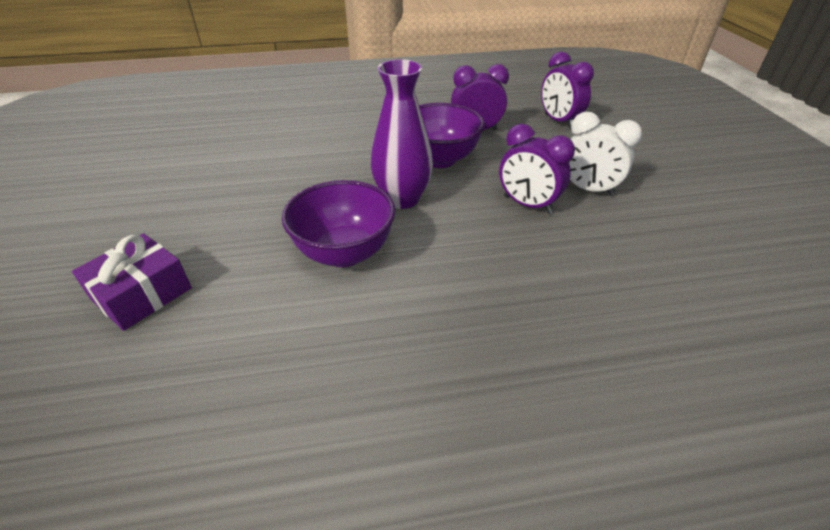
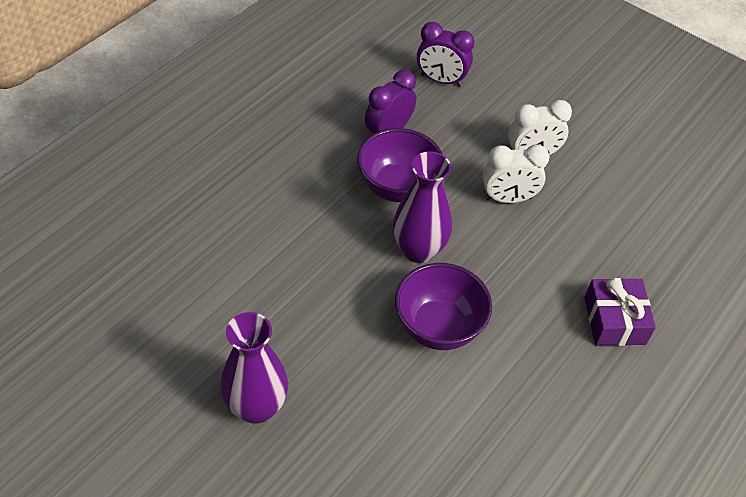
camera: 45 degrees left, 10 degrees up
(142, 294) = (349, 460): purple gift -> purple gift (614, 320)
(150, 222) = (256, 407): none -> purple vase
(527, 205) = (508, 199): purple clock -> white clock

